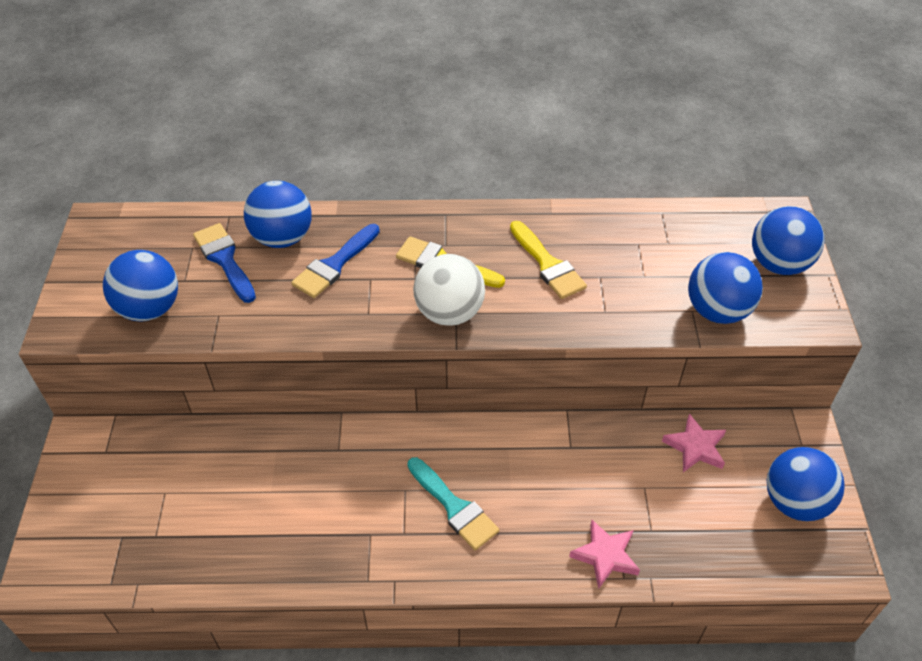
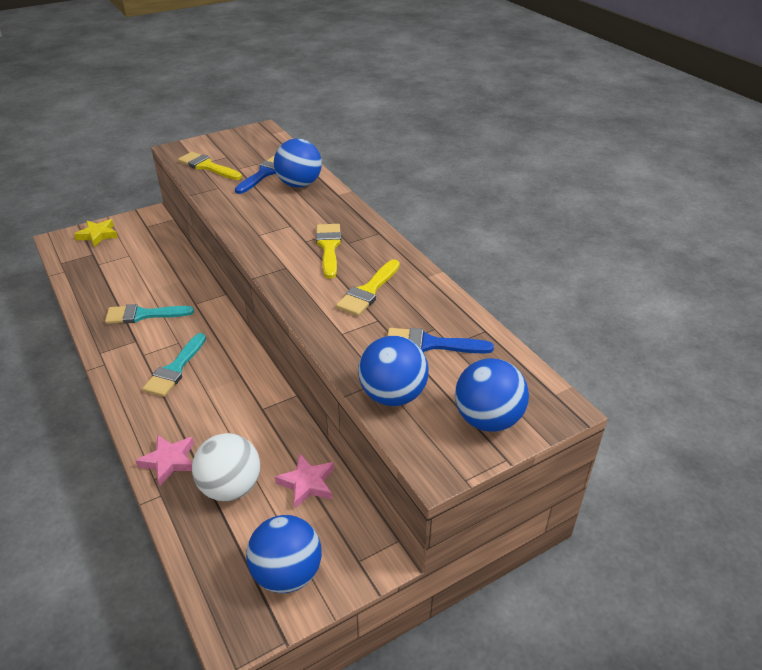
camera: 60 degrees right, 10 degrees down
(75, 518) = (98, 235): none -> yellow star
(149, 309) = (207, 166): blue ball -> yellow brush
(322, 511) = (144, 315): none -> turquoise brush
(334, 264) = (291, 209): blue brush -> blue brush (431, 344)
(449, 313) = (283, 264): white ball -> white ball (231, 487)

